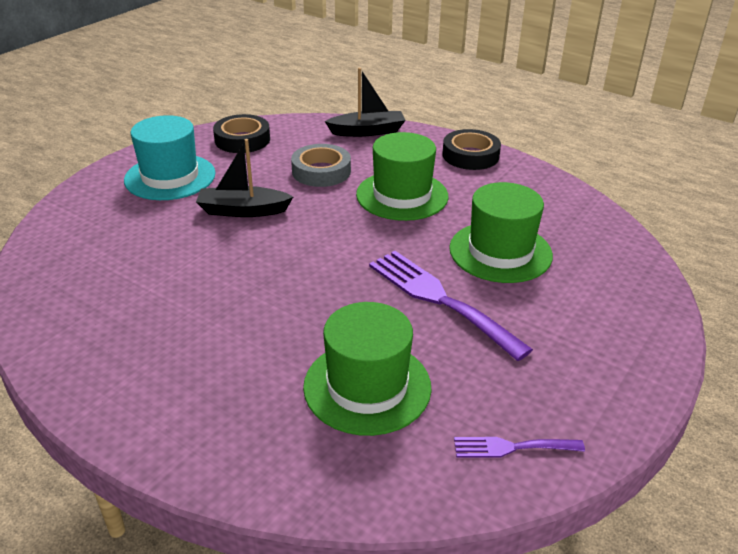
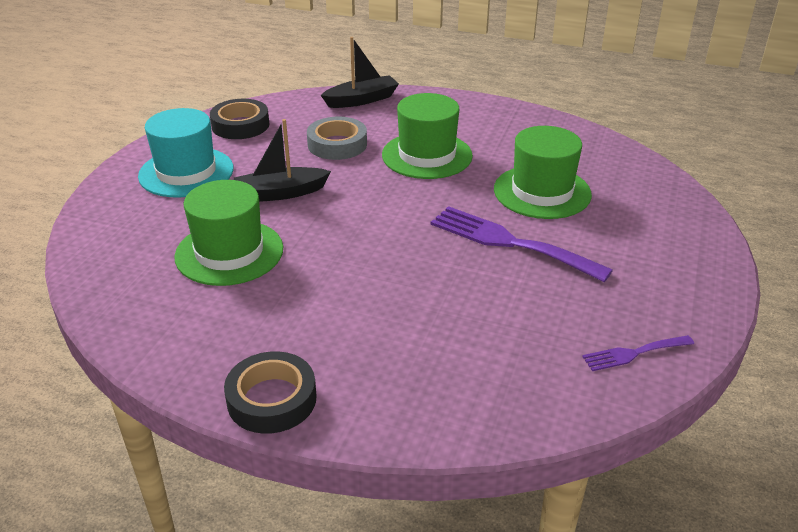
camera: 15 degrees left, 0 degrees up
(367, 386) = (485, 329): green hat -> green hat (229, 252)
(470, 155) = (471, 109): black tape -> black tape (272, 399)

